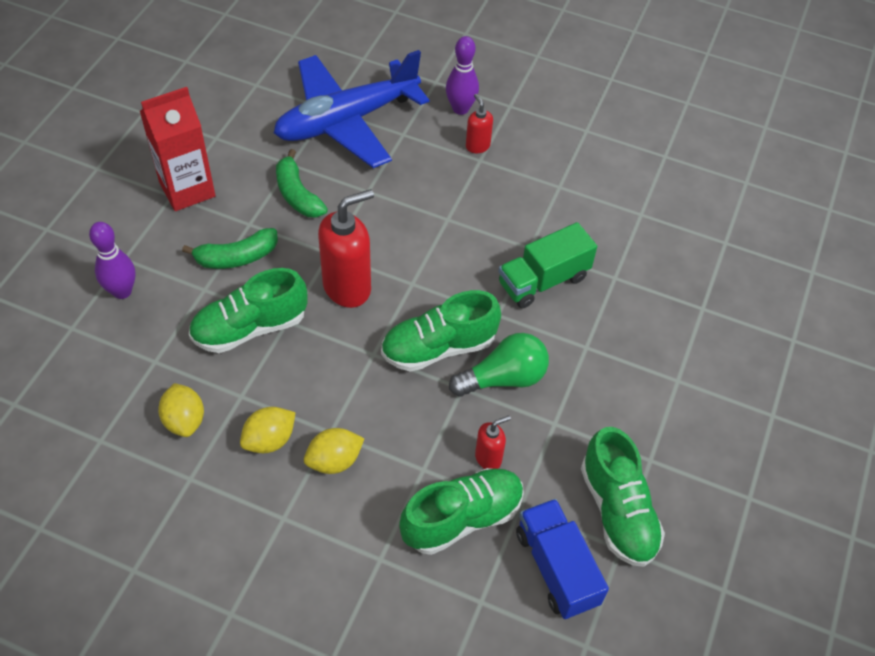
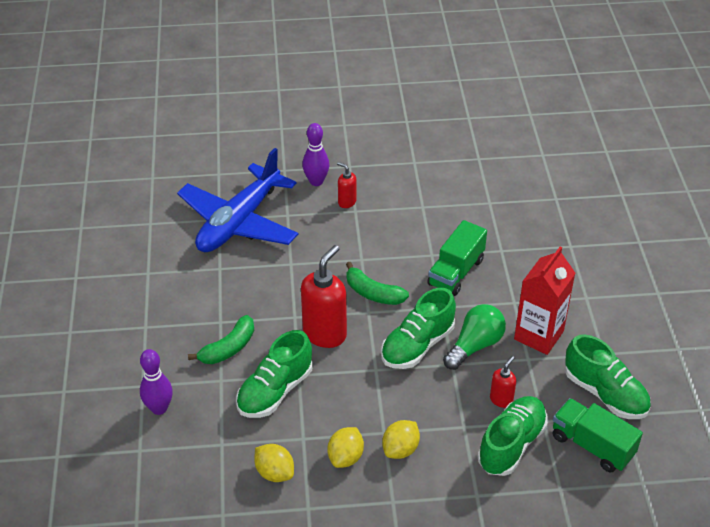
camera: 25 degrees left, 10 degrees down
(187, 189) = (154, 317): red carton -> red carton (538, 335)
(297, 194) = (241, 287): green banana -> green banana (373, 293)
(556, 568) = (592, 445): blue truck -> green truck

